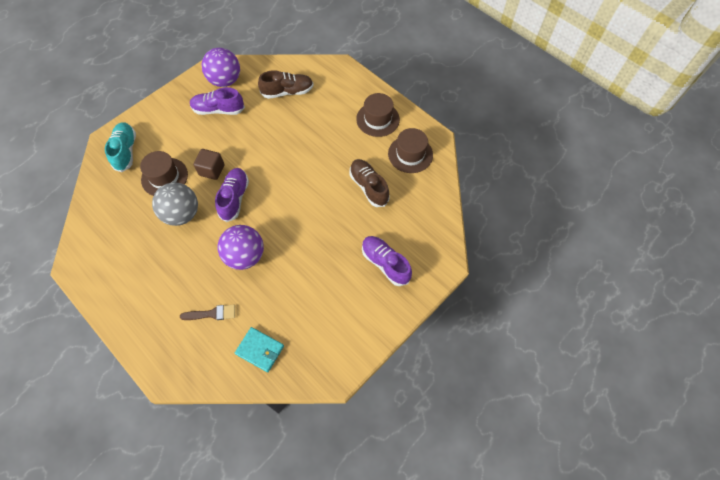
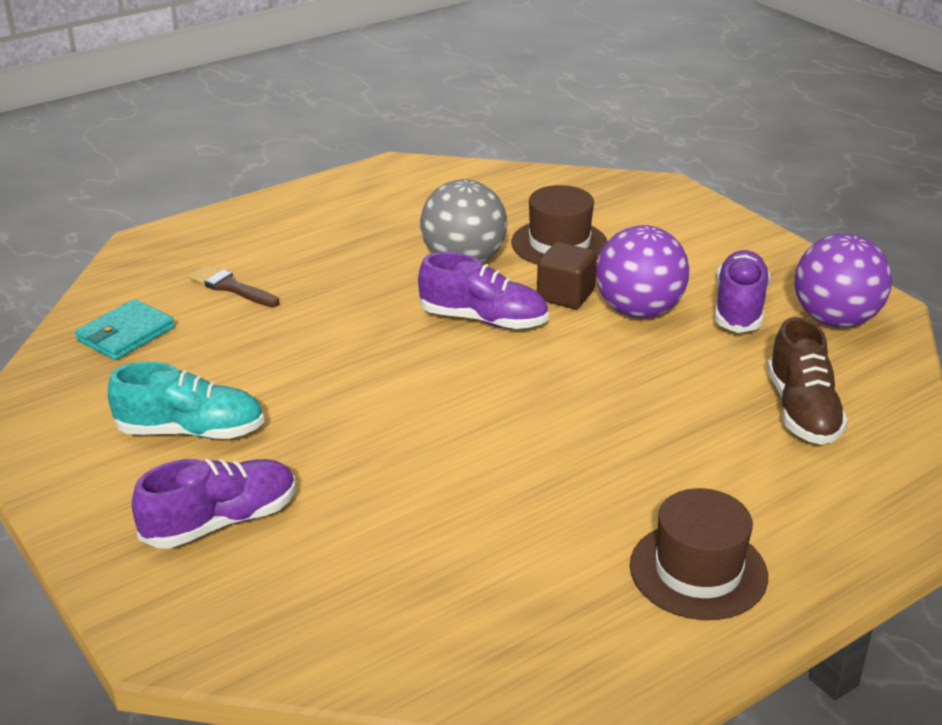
camera: 100 degrees right, 30 degrees down
(126, 151) = (632, 205): turquoise shoe -> turquoise shoe (191, 431)
(212, 313) = (231, 287): brown brush -> brown brush turned 120 degrees clockwise
(245, 256) = (336, 327): purple ball -> purple ball (639, 311)
(368, 187) = (458, 522): brown shoe -> none
(410, 154) = (553, 624): brown hat -> none

